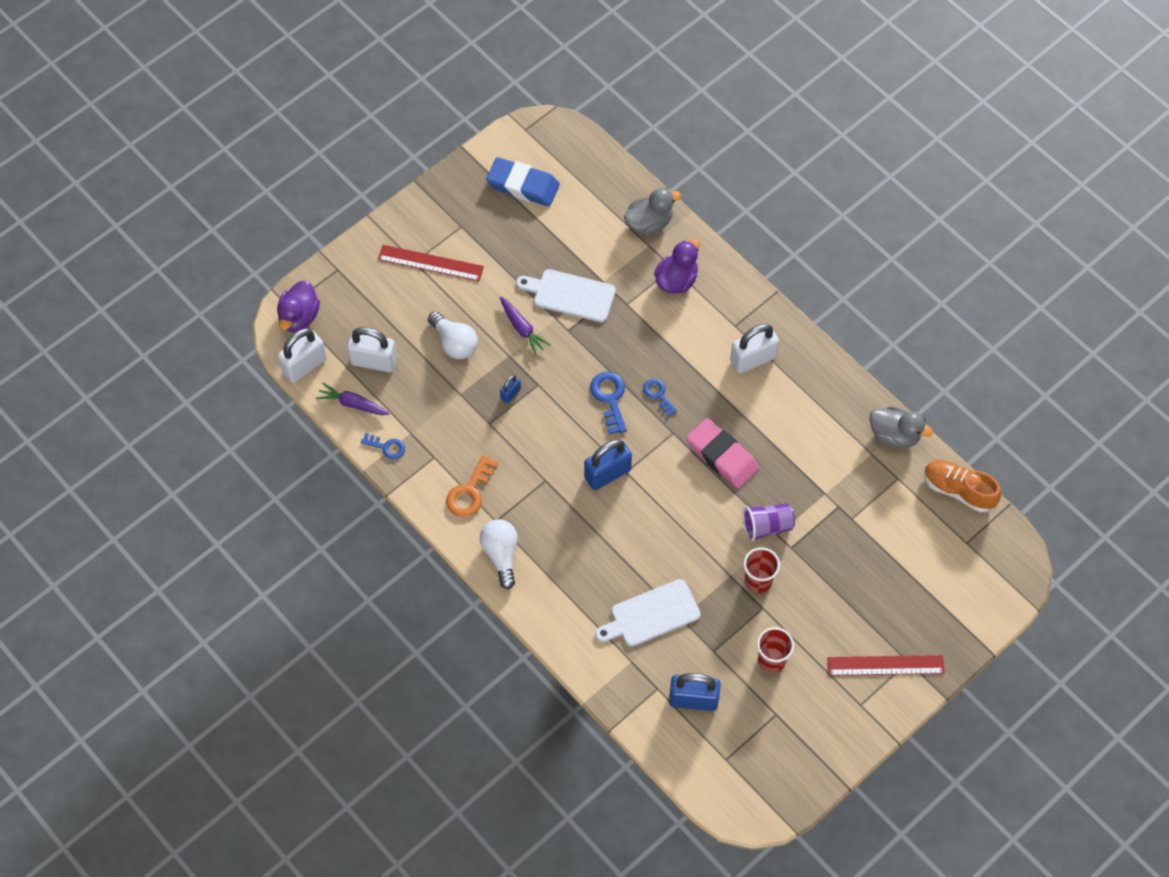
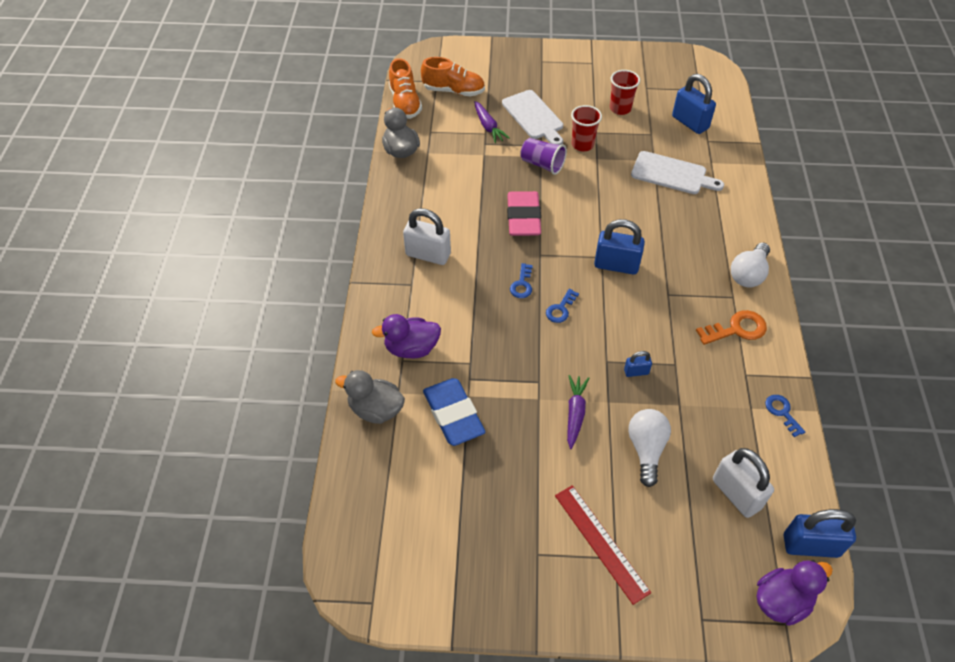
camera: 135 degrees left, 10 degrees down
(304, 365) = (810, 545): white padlock -> blue padlock
(353, 404) = (787, 471): purple carrot -> purple carrot (488, 127)
(523, 185) = (438, 543): blue eraser -> blue eraser (453, 415)
(570, 295) = (506, 407): white cutting board -> white cutting board (534, 117)
(609, 398) = (560, 309): blue key -> blue key, size x0.65
(885, 665) = (556, 67): red ruler -> none
(937, 544) = (453, 91): none -> orange shoe

